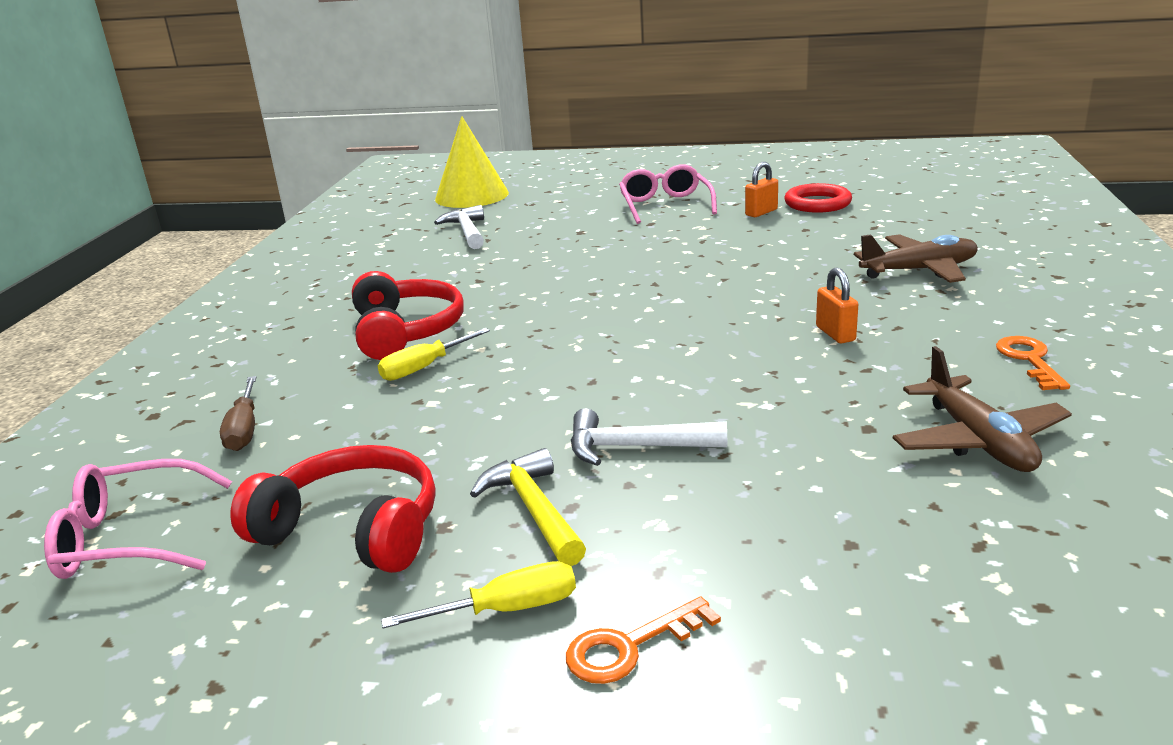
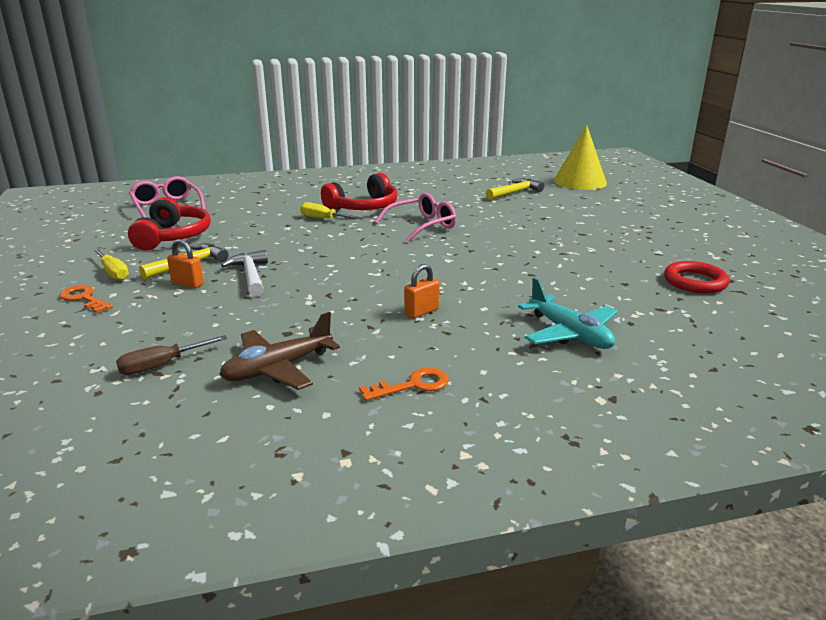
camera: 65 degrees right, 0 degrees up
(244, 430) = (251, 202): brown screwdriver -> brown screwdriver (161, 365)
(467, 231) = (515, 192): white hammer -> yellow hammer
(665, 205) = (624, 232): pink glasses -> pink glasses (422, 226)
(761, 212) = (646, 264): orange padlock -> orange padlock (187, 283)
(919, 270) = (569, 333): brown plane -> turquoise plane

